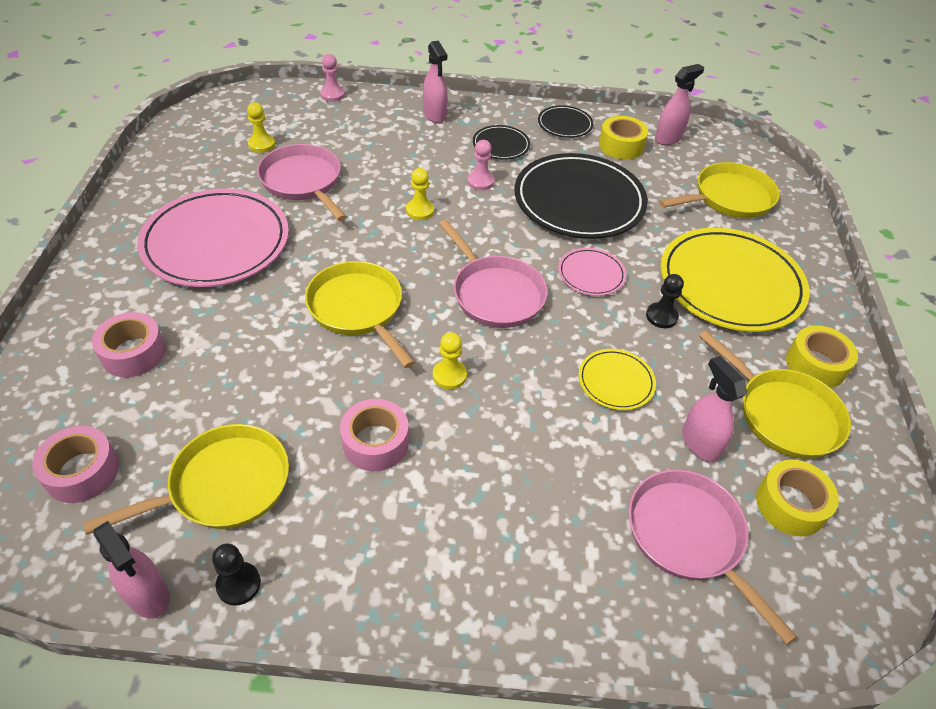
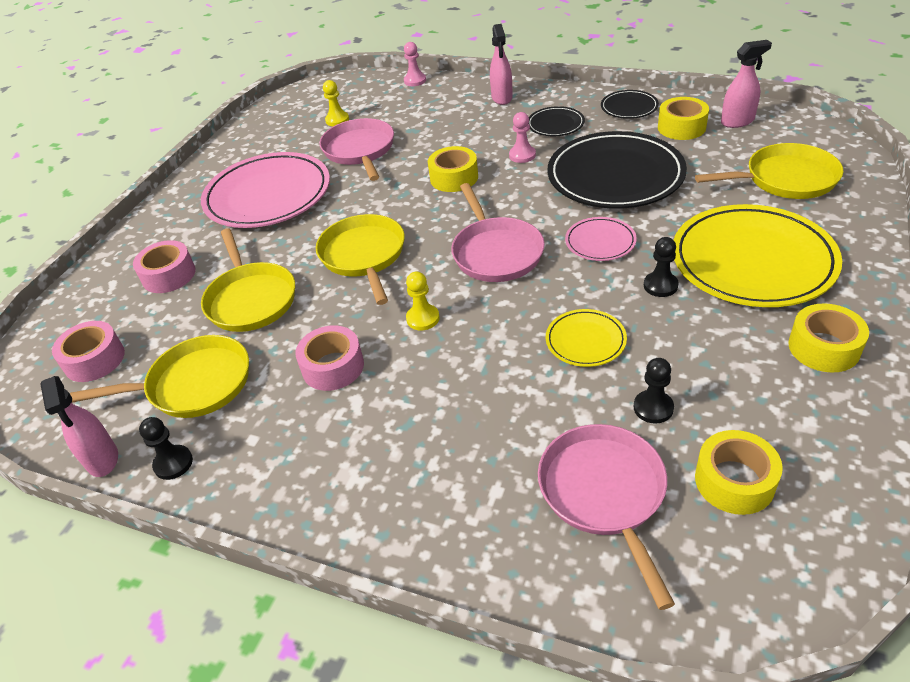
camera: 25 degrees right, 5 degrees down
(420, 210) = (454, 178): yellow pawn -> yellow tape
(699, 443) = (653, 408): pink spray bottle -> black pawn
(783, 414) = (762, 392): yellow pan -> yellow pan (250, 299)

